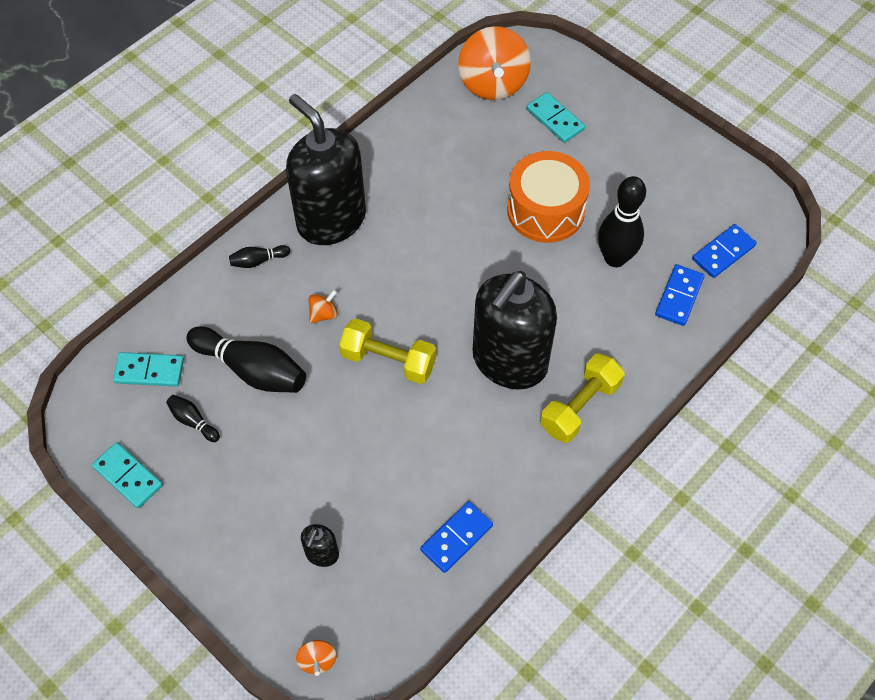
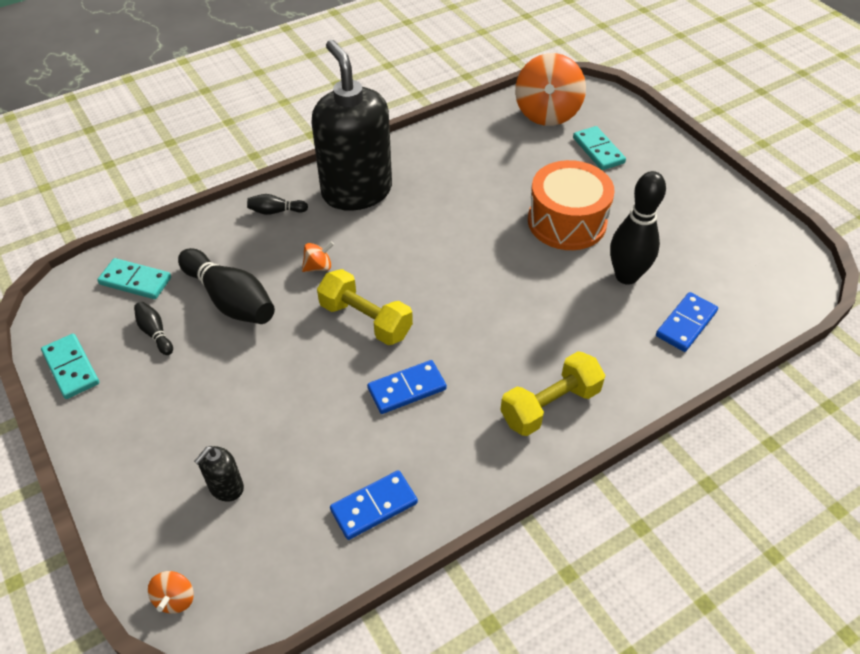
camera: 15 degrees right, 10 degrees down
(509, 361) = (488, 346): black soap dispenser -> none
(723, 253) = (744, 293): blue domino -> blue domino (407, 389)

